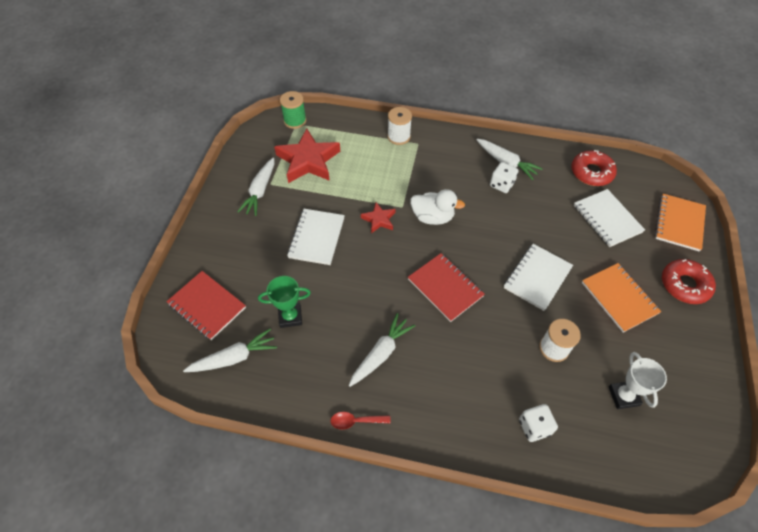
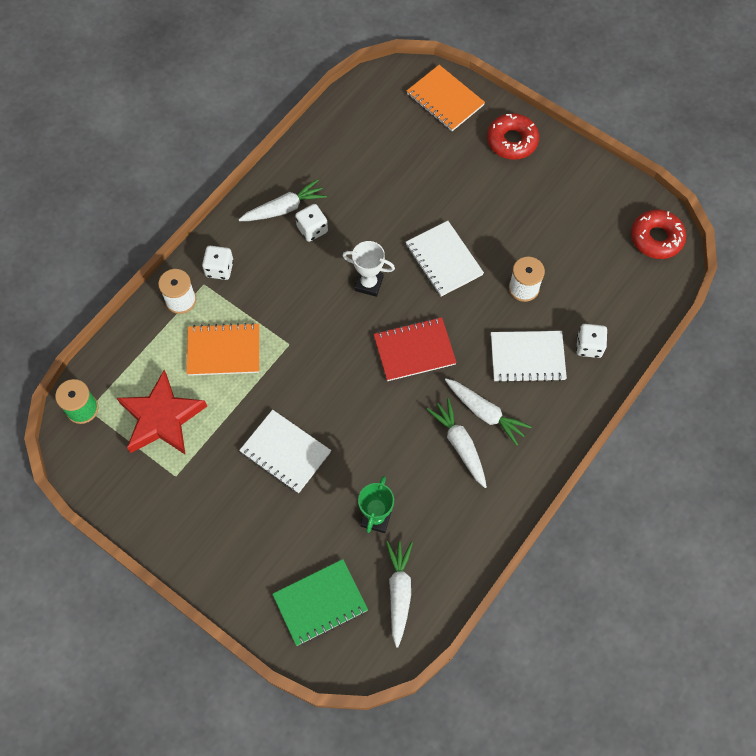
camera: 65 degrees left, 10 degrees up
(207, 306) = (320, 603): red notebook -> green notebook
(260, 191) = (180, 491): white carrot -> white carrot (485, 413)
(356, 421) = (519, 497): red spoon -> none
(379, 220) = (294, 376): red star -> none
(432, 217) = (319, 320): white duck -> none
(435, 147) = (219, 269): none -> white dice
(591, 172) = (343, 136): red donut -> red donut (656, 238)
(607, 219) = (408, 158): white notebook -> white notebook (527, 357)
(619, 298) = (499, 203): orange notebook -> orange notebook (223, 351)
(623, 396) = (592, 259): white trophy -> white trophy (368, 284)

